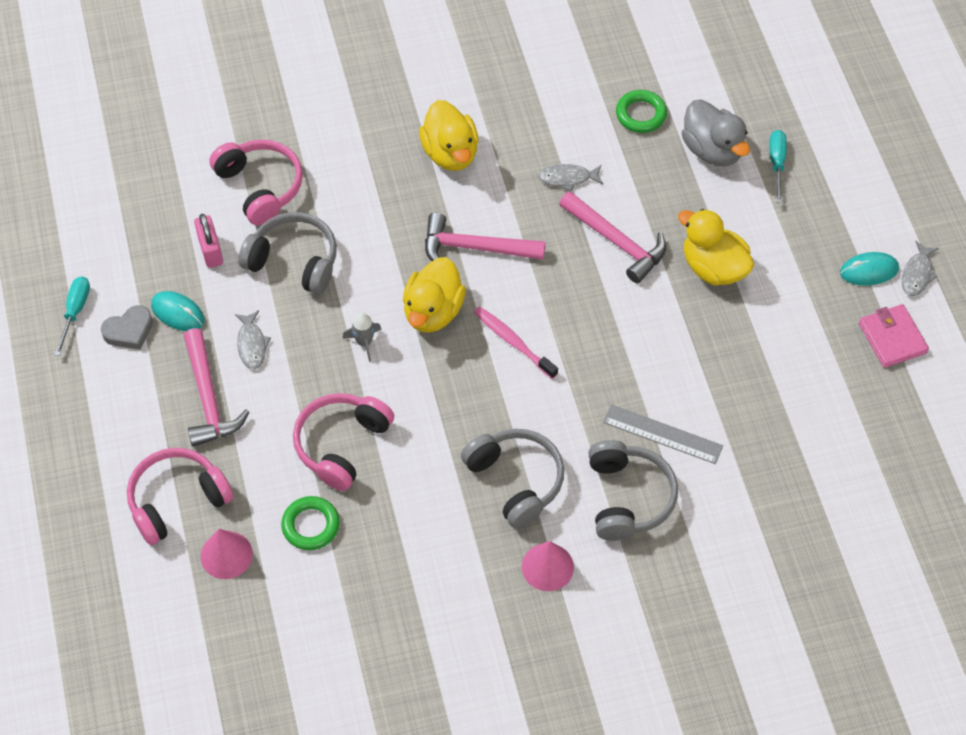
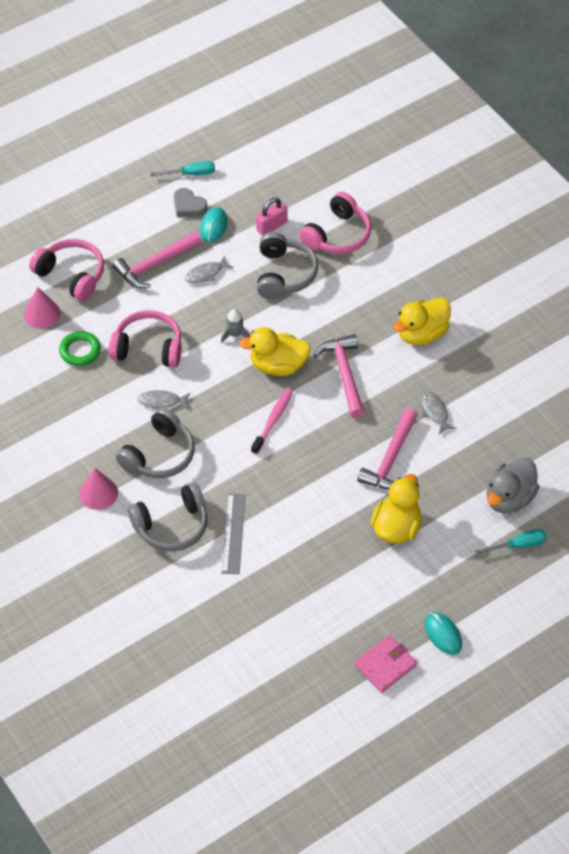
camera: 70 degrees right, 5 degrees down
(641, 114) = (520, 442): green ring -> none
(917, 274) = (456, 670): grey fish -> grey fish (162, 402)

